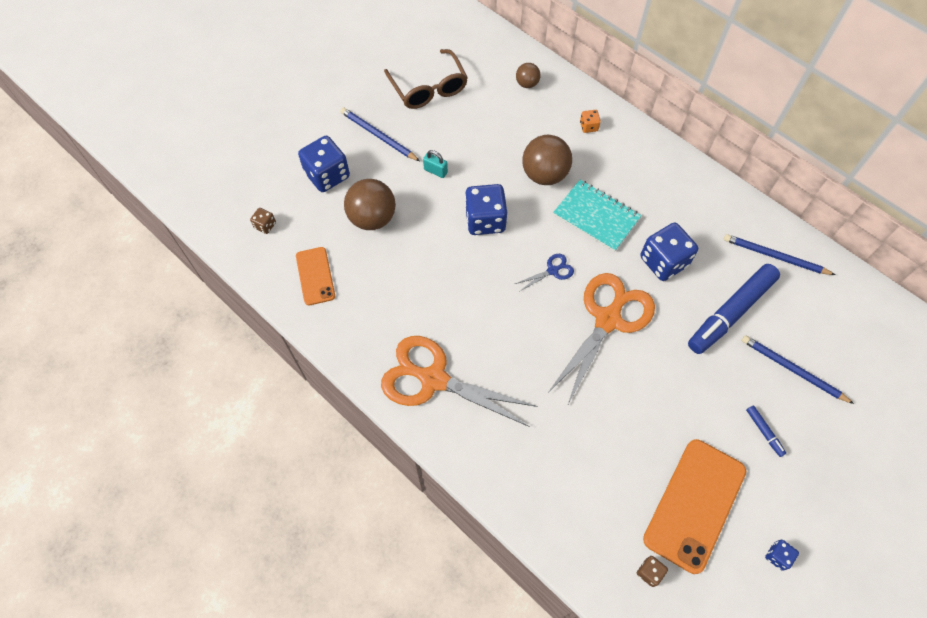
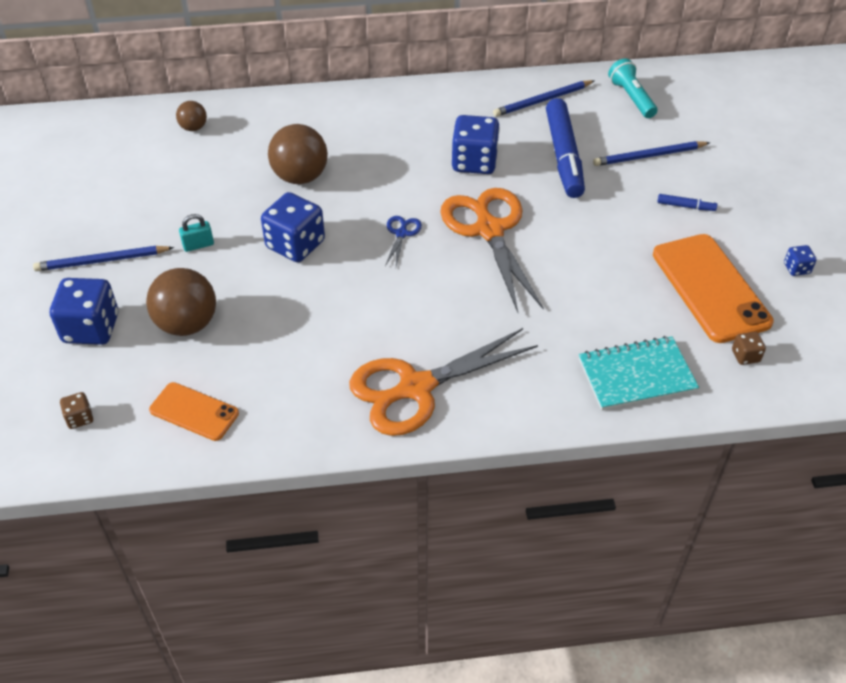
camera: 50 degrees left, 15 degrees down
(429, 88) = (103, 192): brown glasses -> none
(588, 126) = (290, 120): orange dice -> none
(596, 217) = (383, 173): turquoise notebook -> turquoise notebook (636, 375)
(846, 313) = (631, 98): none -> turquoise flashlight

